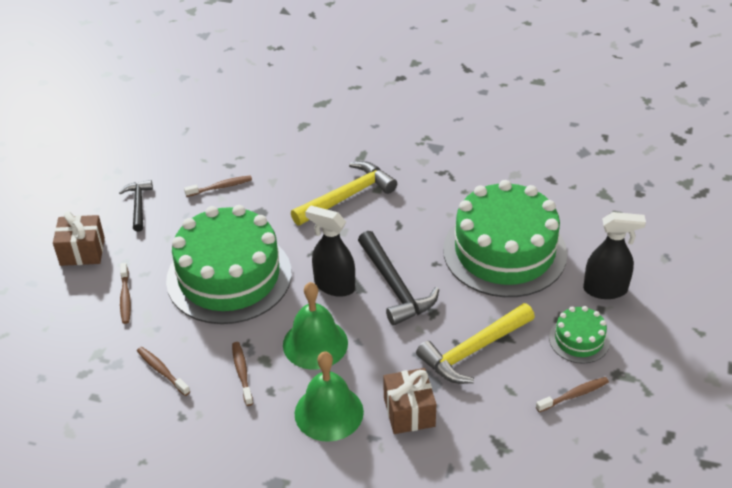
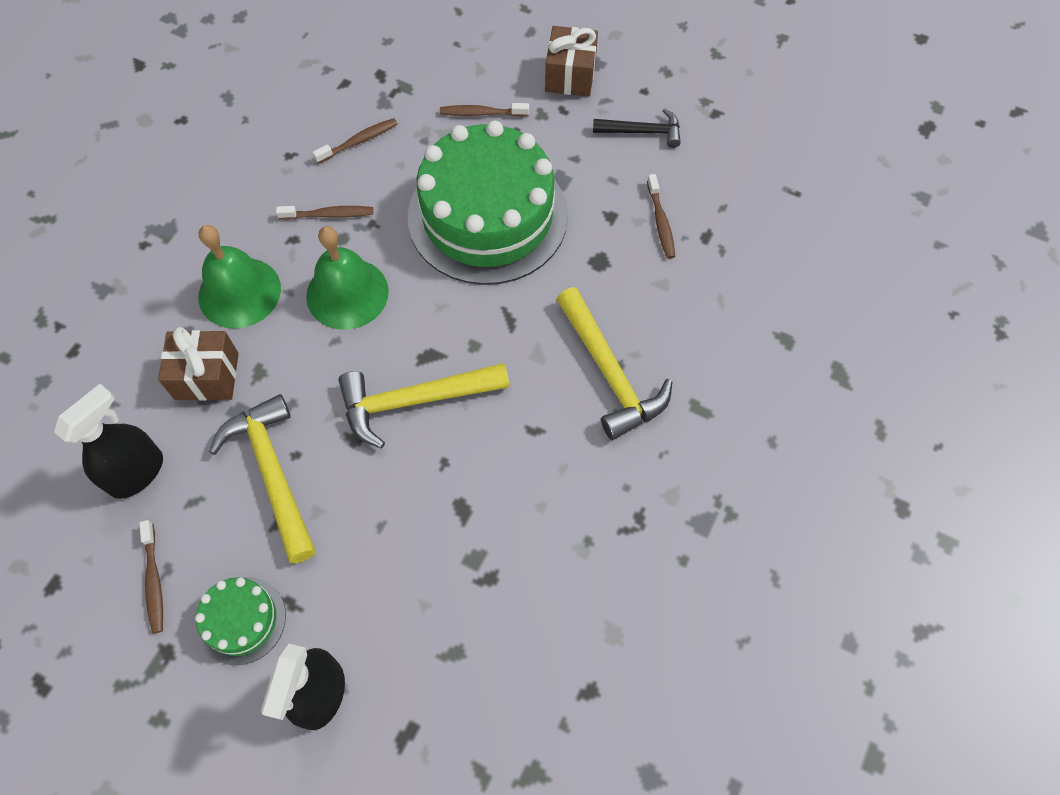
camera: 100 degrees right, 20 degrees up
(334, 286) = (437, 329): black spray bottle -> black spray bottle (137, 473)
(395, 287) = (414, 401): black hammer -> yellow hammer
(504, 251) = (441, 565): green cake -> none

